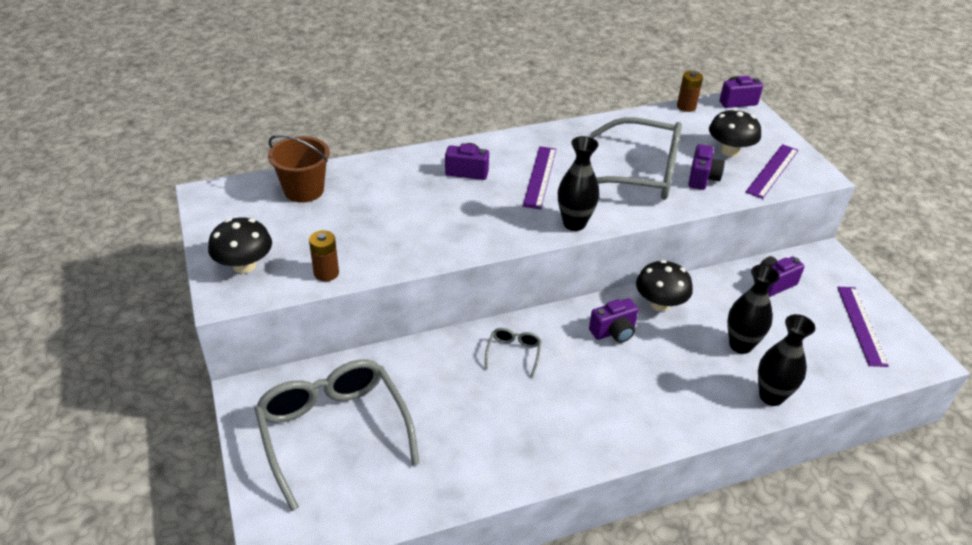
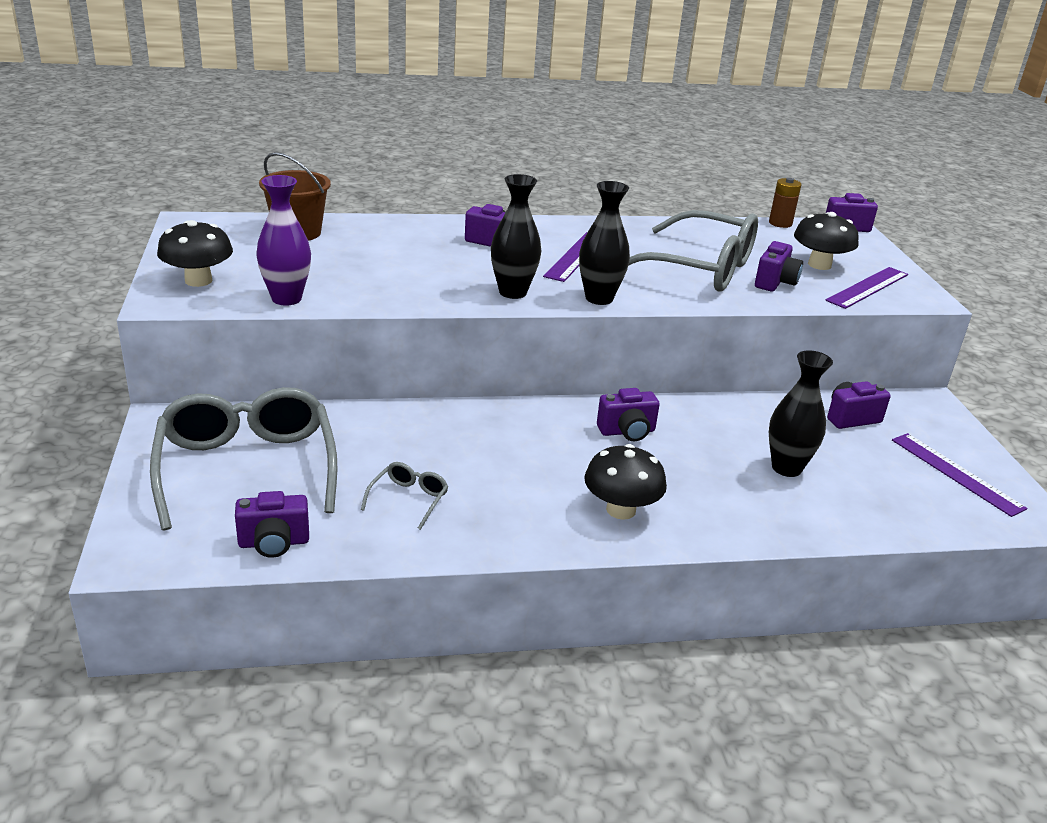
camera: 10 degrees right, 10 degrees down
(326, 273) = (286, 299): brown battery -> purple vase
(383, 503) = (274, 543): none -> purple camera
(513, 353) = (494, 432): grey glasses -> grey glasses (409, 499)
(660, 304) = (696, 415): black mushroom -> black mushroom (621, 510)
(771, 396) = (810, 522): black vase -> black vase (513, 292)
(861, 325) = (956, 473): purple ruler -> purple ruler turned 45 degrees counterclockwise

